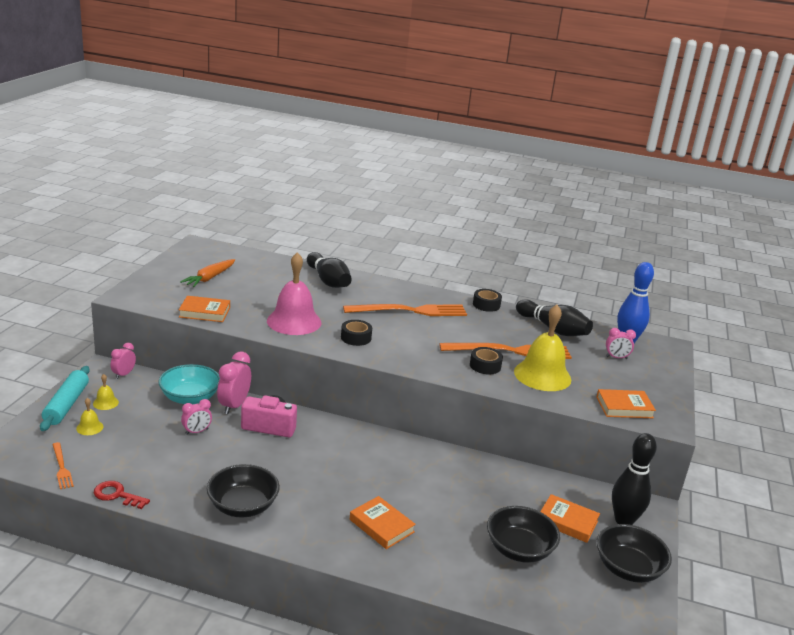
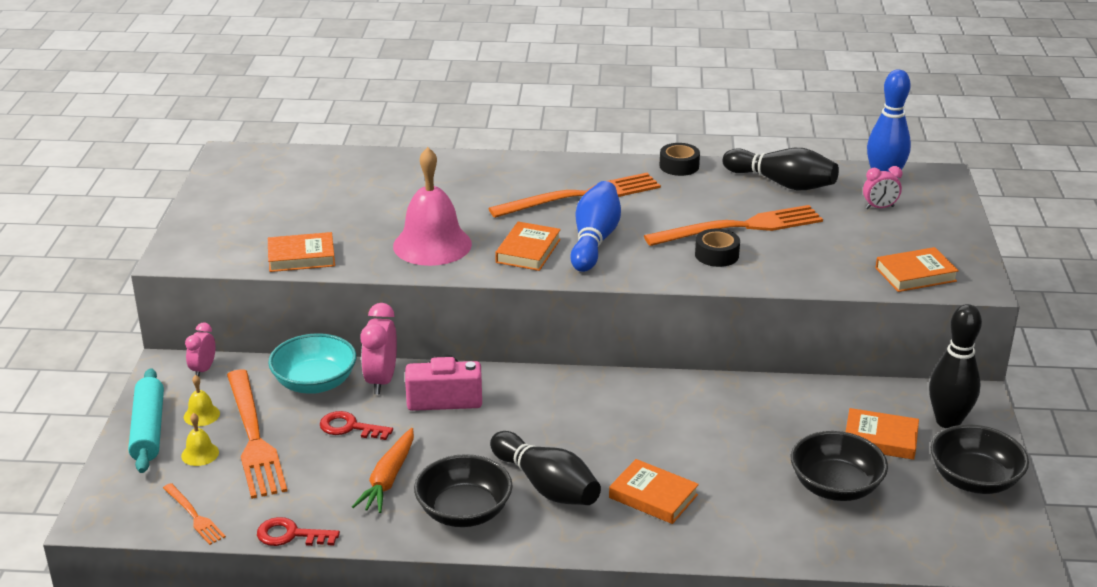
camera: 10 degrees left, 5 degrees up
(130, 424) = (253, 437): none -> orange fork
(196, 431) = (350, 427): pink clock -> red key
(209, 278) = (278, 204): orange carrot -> orange carrot (388, 479)
(328, 281) = (447, 174): black bowling pin -> black bowling pin (546, 486)
(356, 338) = (528, 251): black tape -> orange book
(404, 340) = (594, 240): none -> blue bowling pin
(542, 375) = (795, 252): yellow bell -> none

